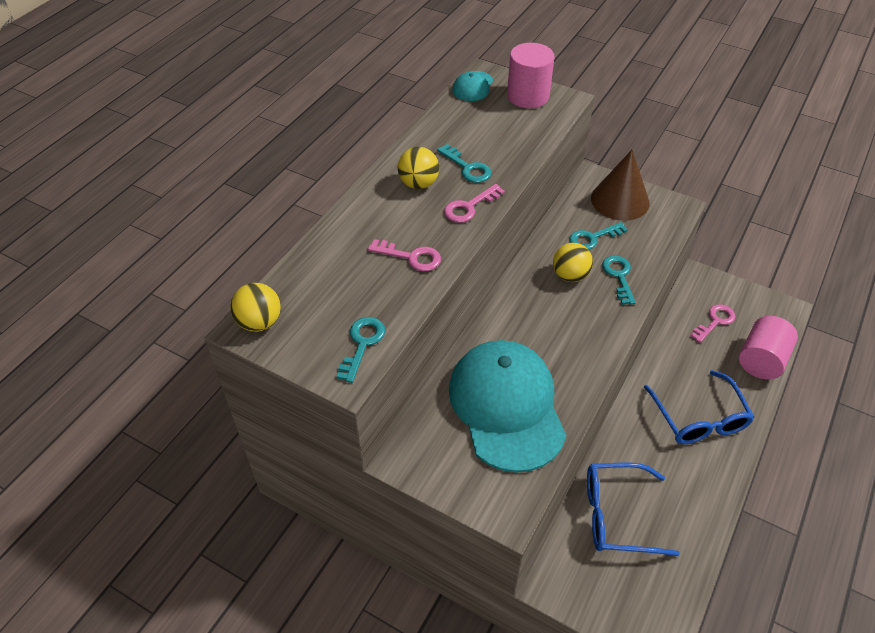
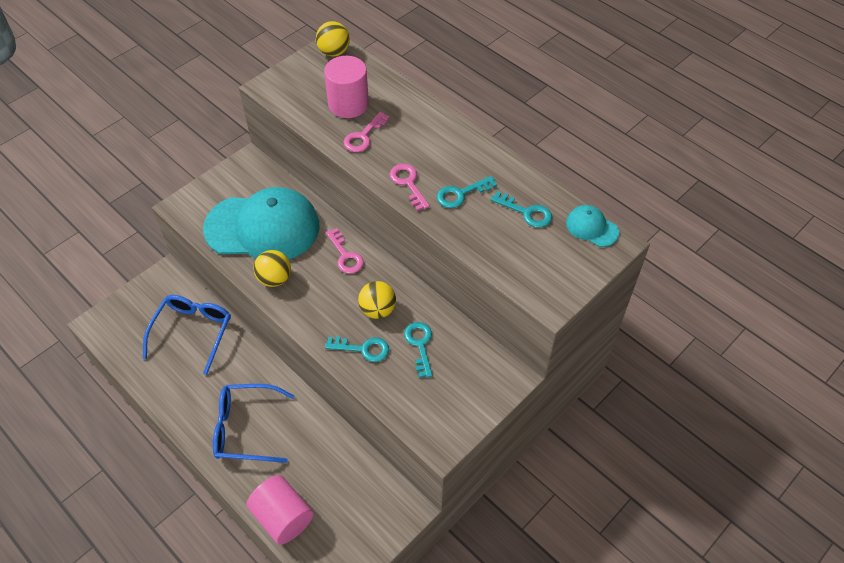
camera: 105 degrees right, 5 degrees up
(362, 344) = (291, 97): turquoise key -> turquoise key (526, 212)
(418, 184) = (450, 157): yellow ball -> yellow ball (274, 279)
(528, 96) = (564, 270): pink cylinder -> pink cylinder (348, 104)
(620, 200) = (467, 389): brown cone -> none
(715, 321) = (344, 496): pink key -> pink key (345, 256)

